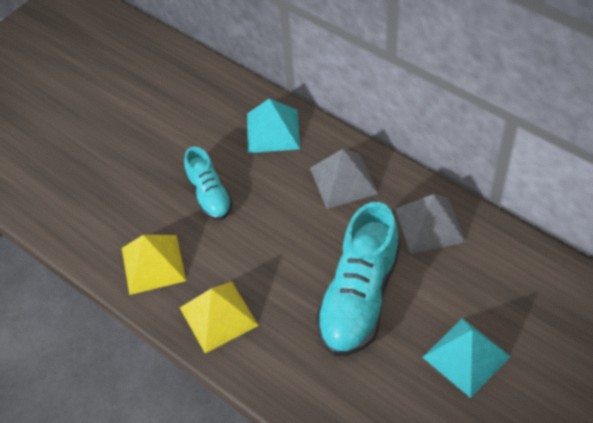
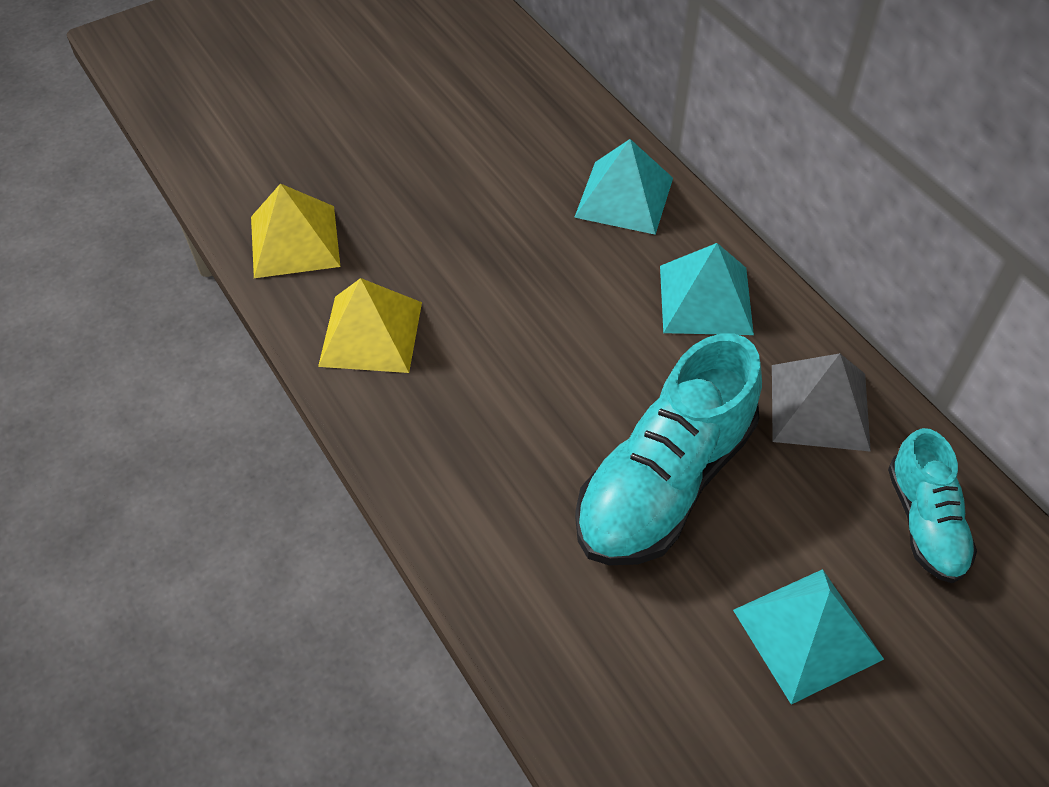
camera: 15 degrees right, 0 degrees up
(209, 195) = (493, 260): turquoise shoe -> turquoise shoe (925, 522)
(218, 316) = (435, 440): yellow pyramid -> yellow pyramid (294, 241)
(343, 180) = (705, 299): grey pyramid -> turquoise pyramid

